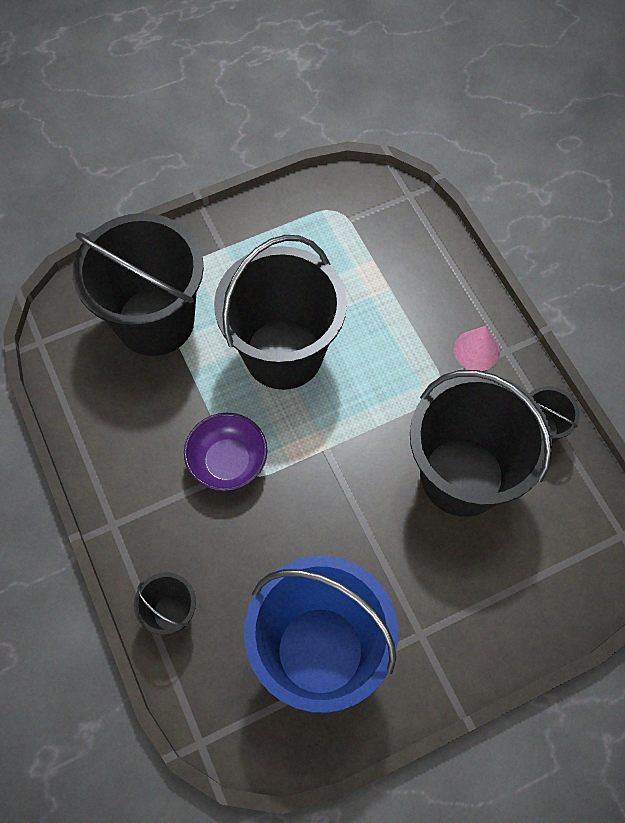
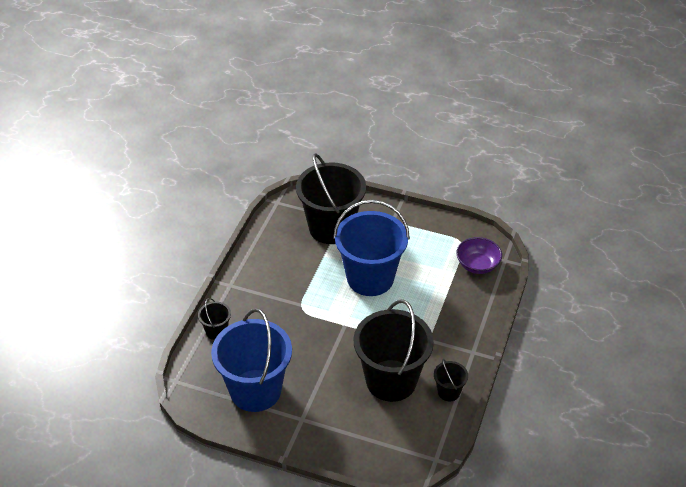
camera: 45 degrees right, 20 degrees down
(228, 461) = (300, 298): purple bowl -> purple bowl (477, 265)
(283, 353) = (370, 278): black bucket -> blue bucket
(476, 350) = (458, 341): pink cone -> none

